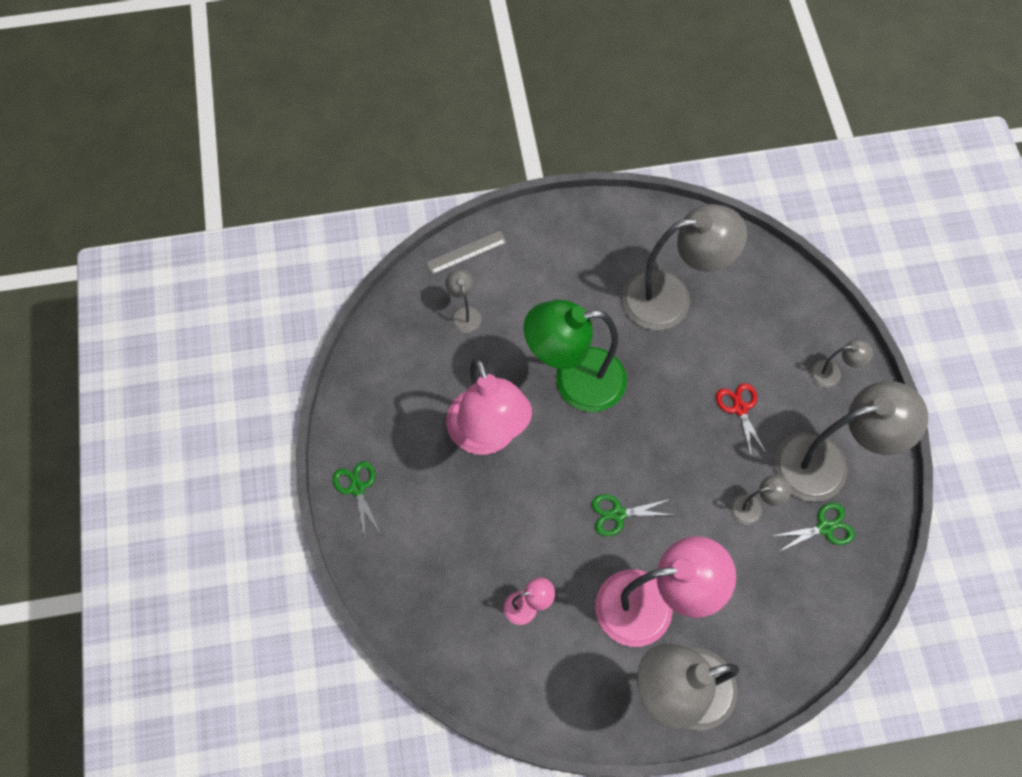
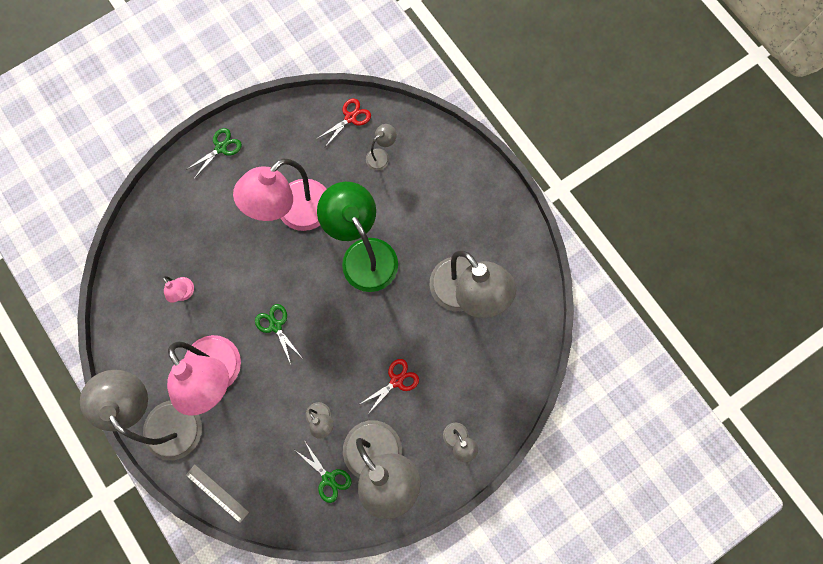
camera: 65 degrees right, 10 degrees up
(399, 326) = (350, 118): none -> red scissors
(466, 252) = (431, 135): grey ruler -> grey ruler (217, 493)

